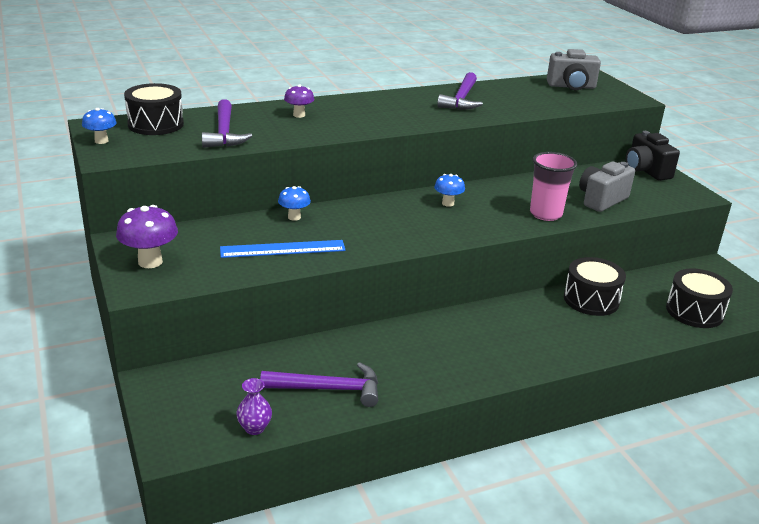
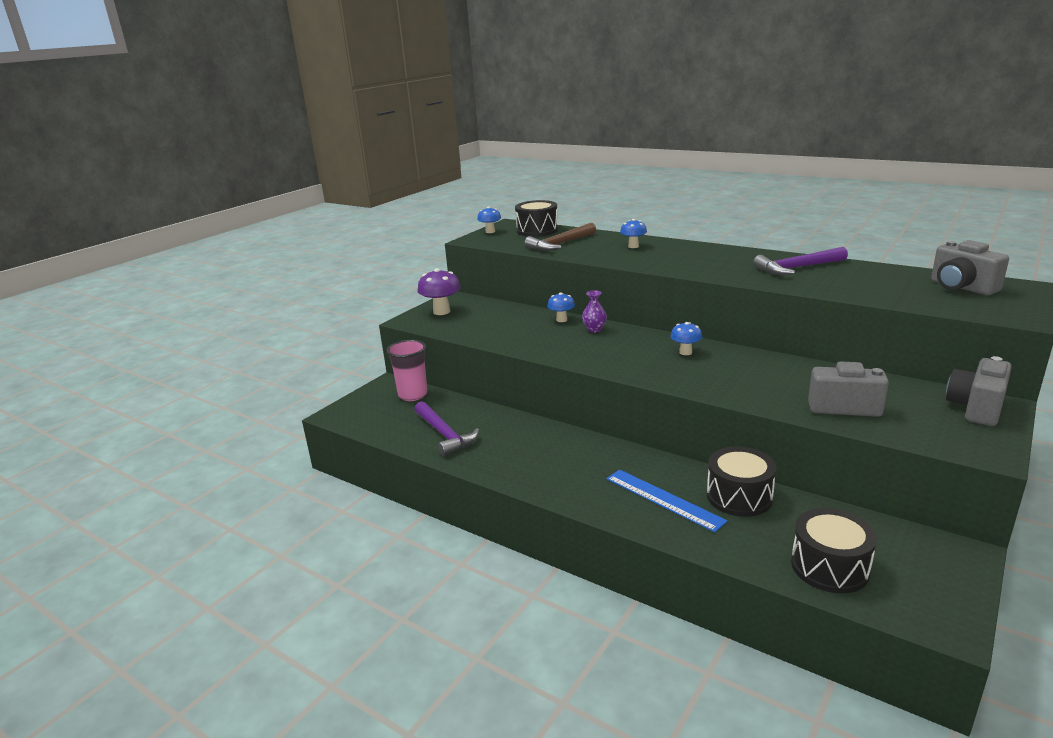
camera: 60 degrees right, 5 degrees down
(224, 132) = (560, 244): purple hammer -> brown hammer
(254, 428) = (378, 429): purple vase -> purple vase (594, 329)
(283, 249) = (513, 333): blue ruler -> blue ruler (663, 499)
(299, 115) = (633, 246): purple mushroom -> blue mushroom
(545, 214) = (752, 392): pink cup -> pink cup (413, 395)
(646, 171) = (976, 408): black camera -> grey camera

